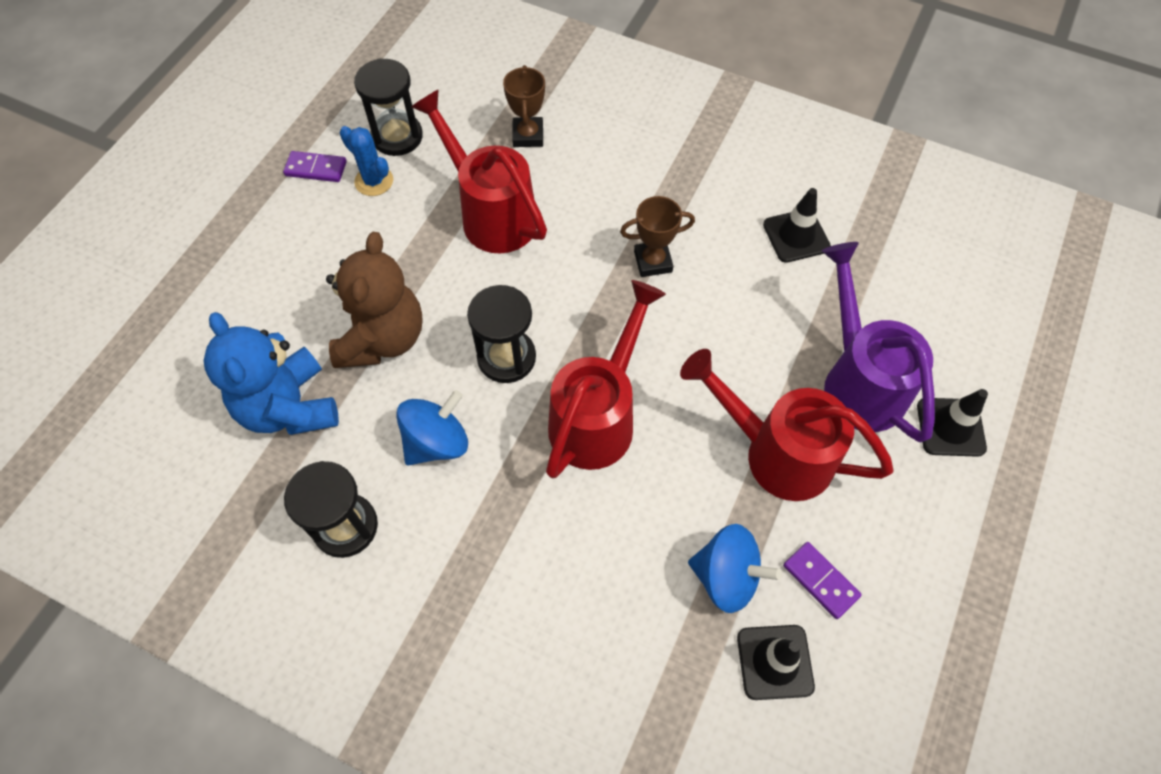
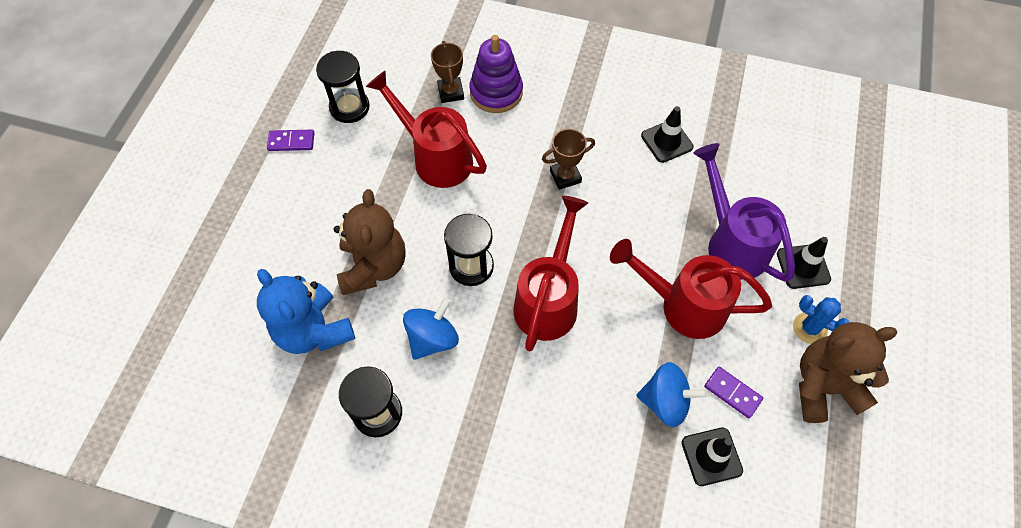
camera: 10 degrees left, 0 degrees up
(374, 181) = (339, 145): blue cactus -> blue cactus (809, 328)
(586, 143) = (496, 92): none -> purple stacking toy
(949, 594) = (824, 386): none -> brown teddy bear

